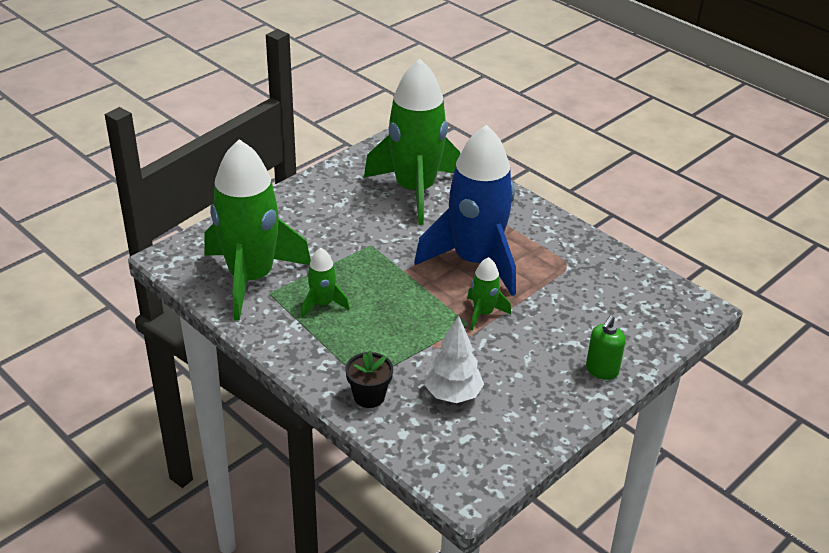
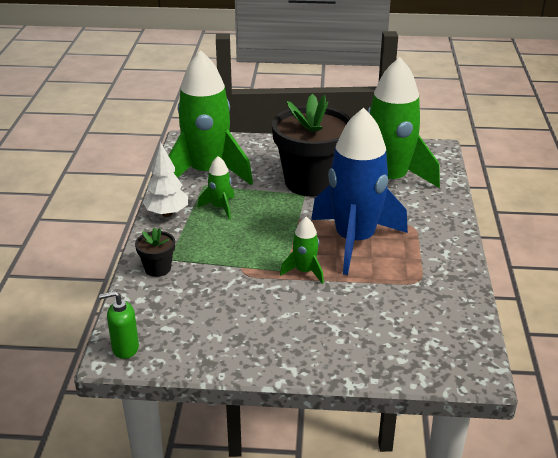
camera: 50 degrees right, 5 degrees down
(357, 230) = (311, 182): none -> black flower pot
(452, 394) = (203, 300): white tree -> white tree (167, 213)
(601, 370) = (322, 356): green soap dispenser -> green soap dispenser (125, 348)

